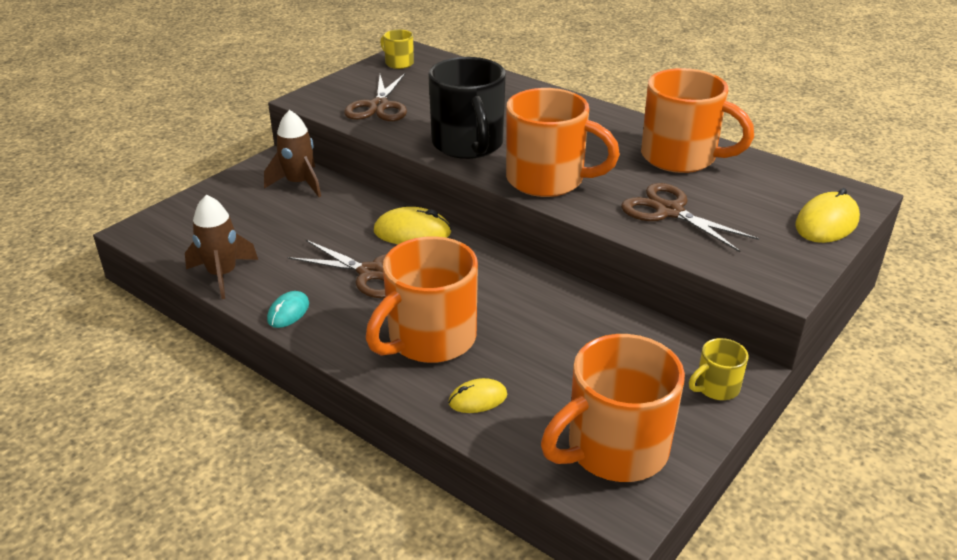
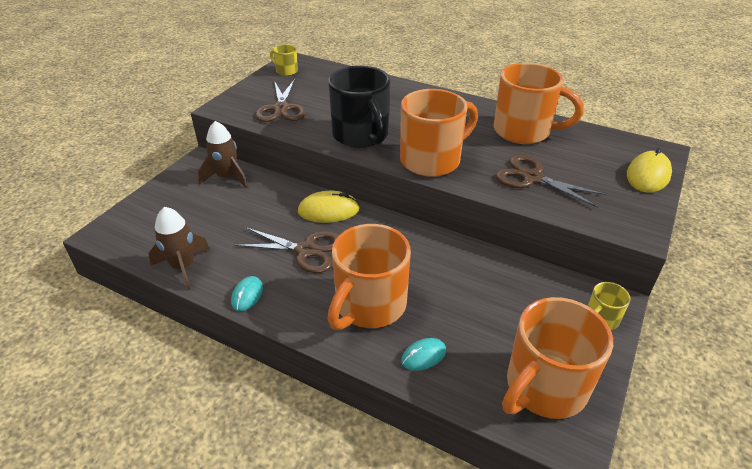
camera: 10 degrees left, 5 degrees up
(477, 399) = (423, 356): yellow mouse -> turquoise mouse
(548, 180) = (432, 160): orange mug -> orange mug turned 45 degrees counterclockwise

